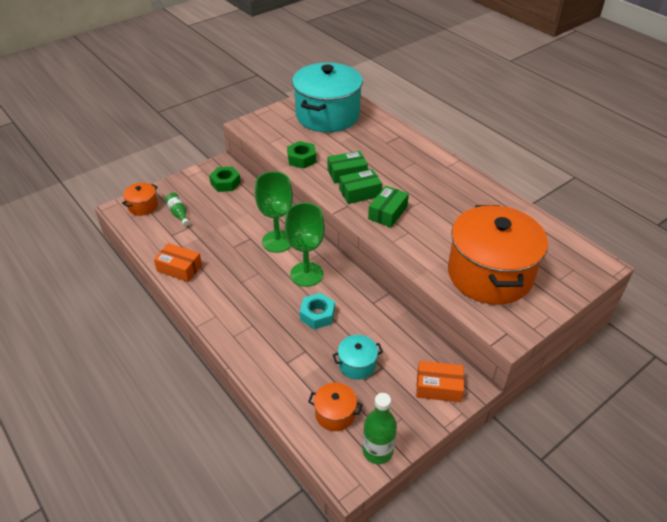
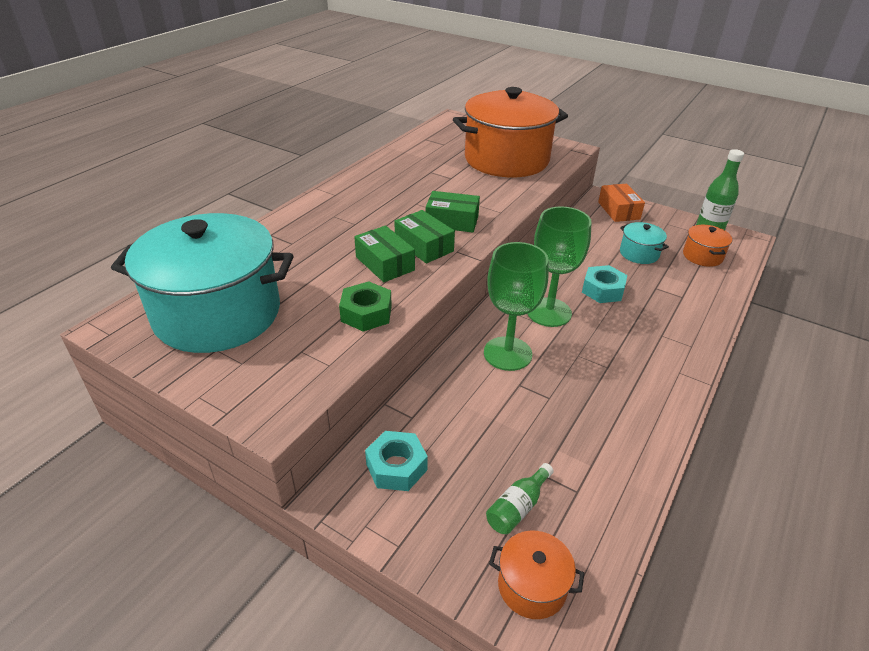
camera: 110 degrees left, 5 degrees down
(179, 268) = (637, 446): orange box -> none
(225, 183) = (396, 467): green nut -> turquoise nut

